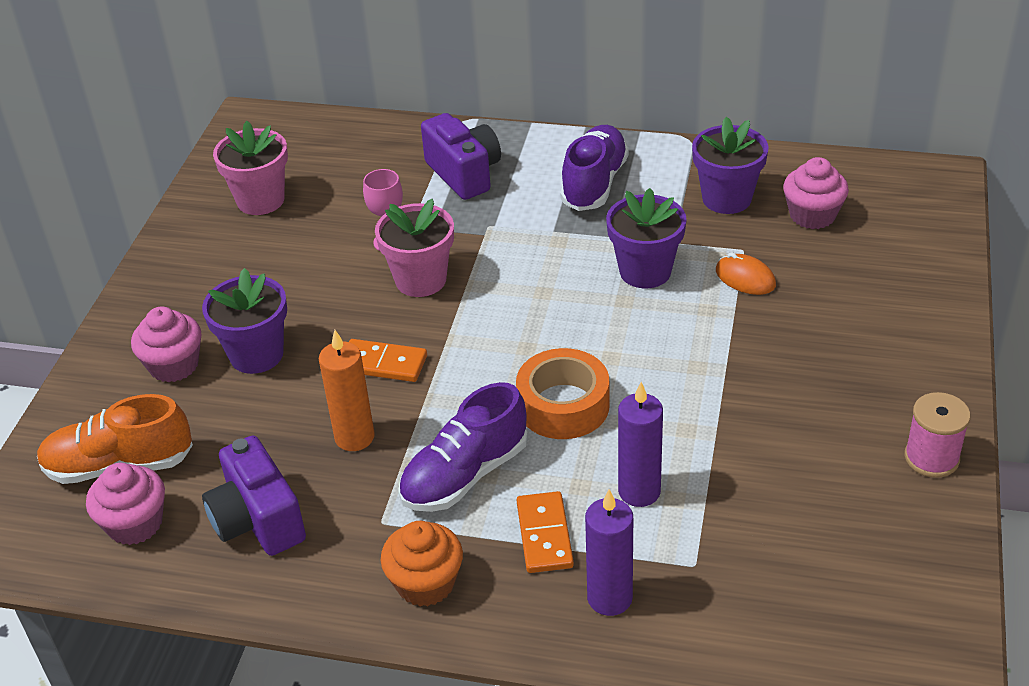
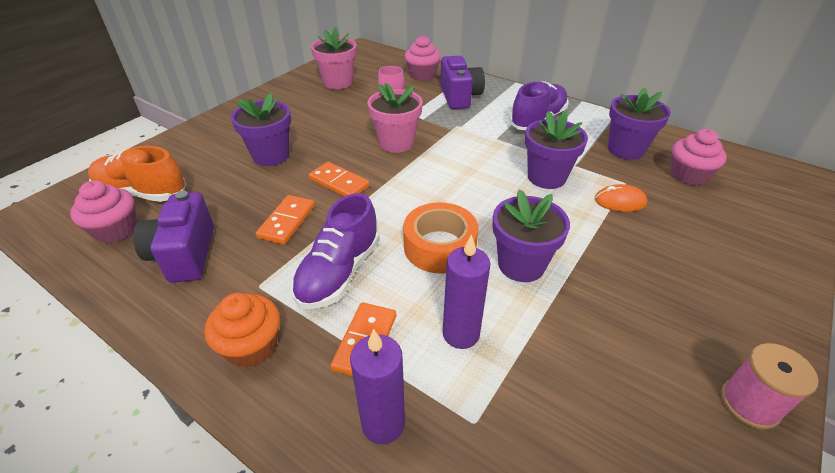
camera: 20 degrees right, 0 degrees up
(174, 365) = (222, 148): pink cupcake -> pink cupcake (422, 74)
(354, 437) = (287, 221): orange candle -> orange domino
(465, 475) = (339, 272): purple shoe -> purple shoe turned 45 degrees counterclockwise
(666, 395) = (521, 265): none -> purple flower pot
(745, 278) = (620, 201): orange mouse -> orange mouse turned 60 degrees counterclockwise

